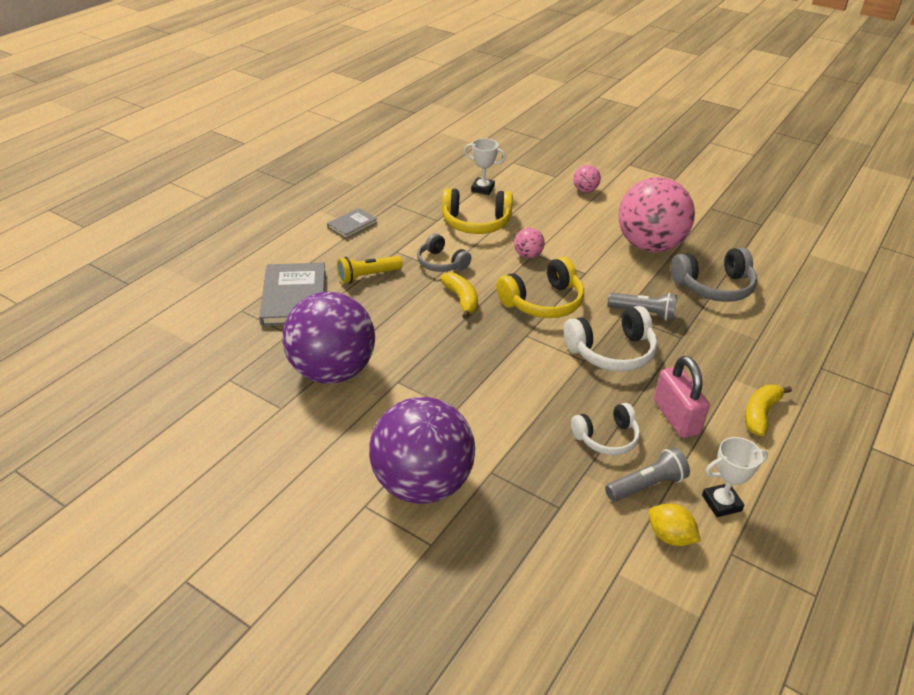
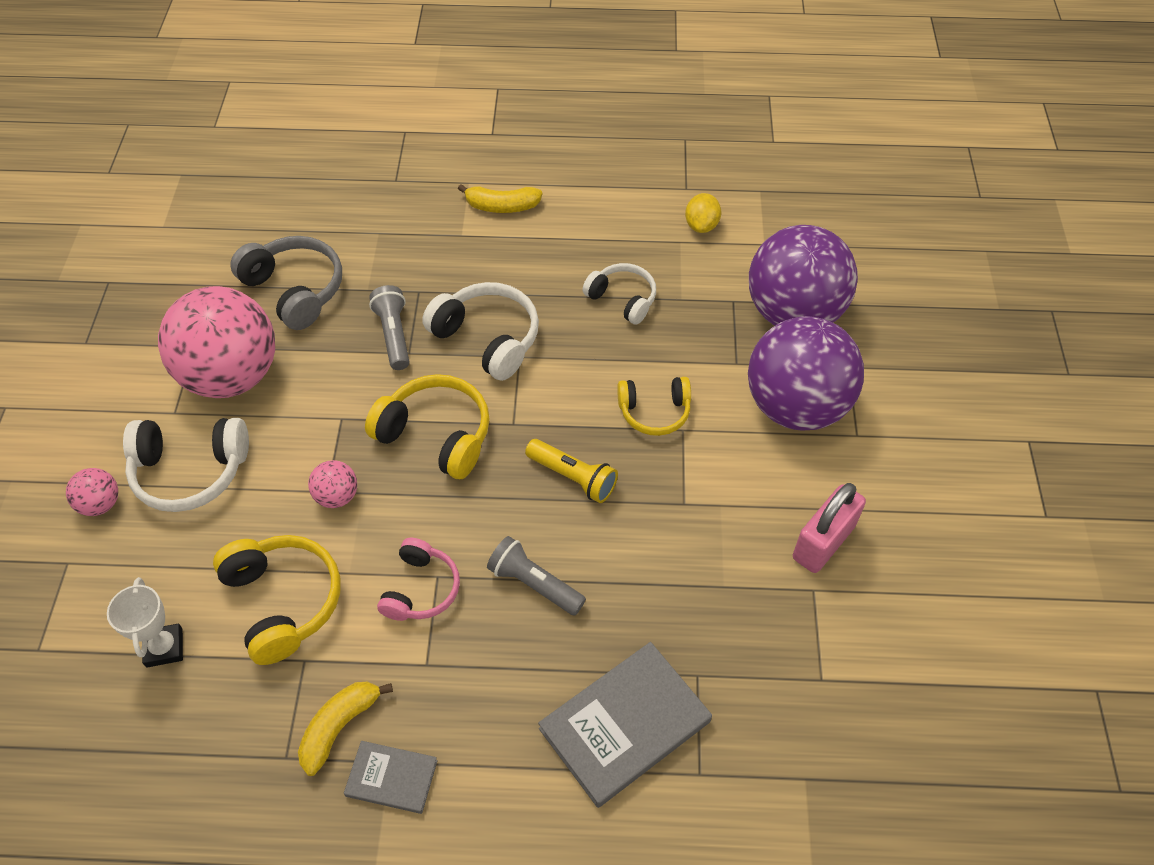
camera: 120 degrees left, 15 degrees up
(332, 371) = (721, 578): purple ball -> purple ball (793, 313)
(367, 276) = (513, 663): yellow flashlight -> yellow flashlight (573, 477)
(441, 263) = (421, 589): grey headphones -> pink headphones
(461, 300) = (489, 521): yellow banana -> yellow banana (339, 726)
(482, 403) = (654, 412): none -> yellow headphones
(585, 217) = (190, 471): none -> white headphones
(646, 485) = (658, 254): grey flashlight -> grey flashlight (534, 584)
(676, 417) = (553, 260): pink padlock -> pink padlock (823, 542)
(721, 503) = (638, 205): white trophy -> none

